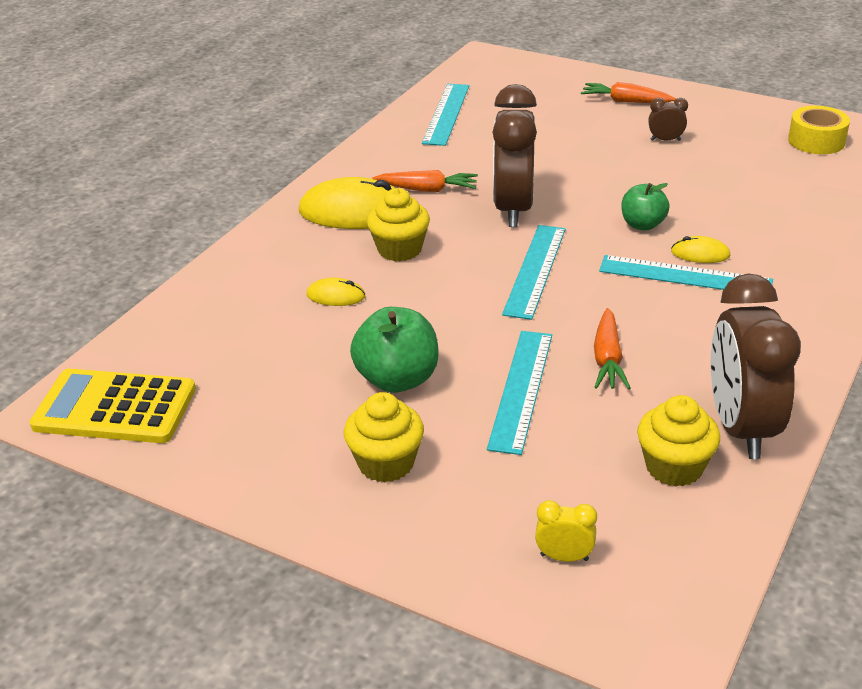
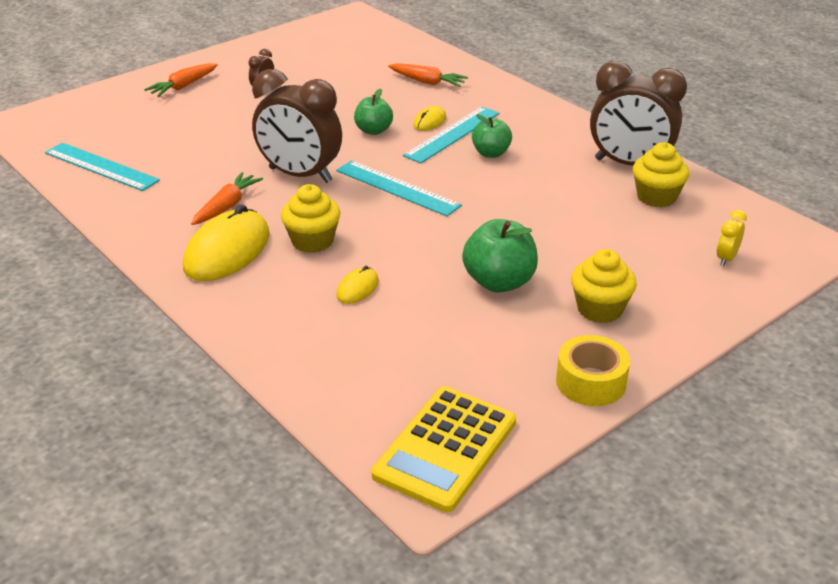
camera: 70 degrees left, 0 degrees up
(521, 390) = (544, 231): turquoise ruler -> none
(607, 359) = (530, 189): orange carrot -> orange carrot (427, 82)
(666, 312) = (491, 153): none -> green apple
(816, 141) = (325, 41): yellow tape -> yellow tape (591, 382)

